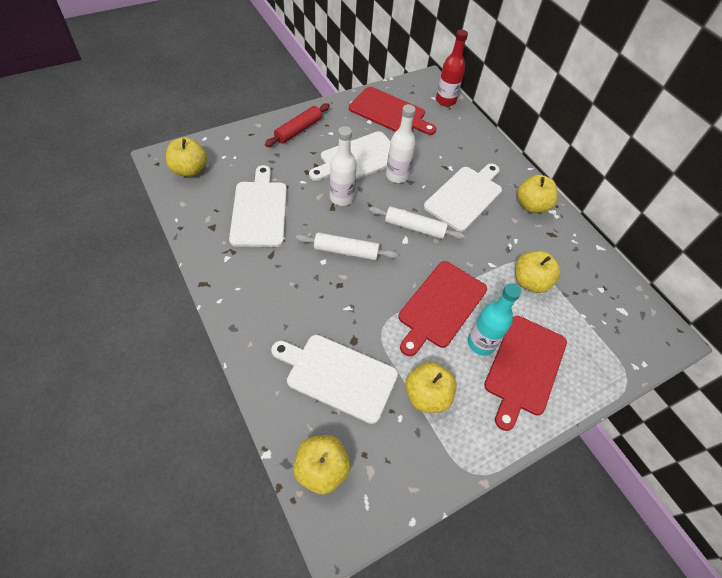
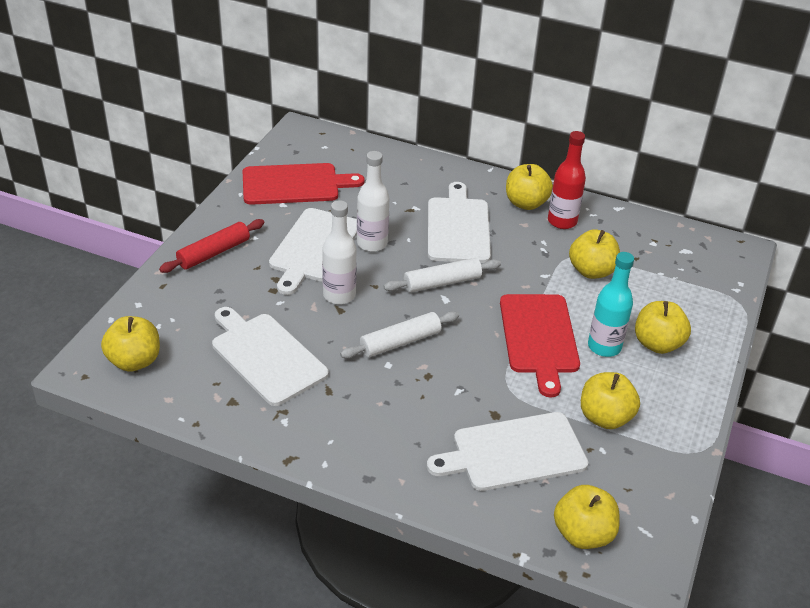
camera: 35 degrees left, 15 degrees down
(298, 130) = (214, 253): red rolling pin -> red rolling pin turned 45 degrees clockwise
(445, 101) = (340, 144): red bottle -> red bottle (562, 221)
(524, 367) = (657, 344): red cutting board -> yellow apple

